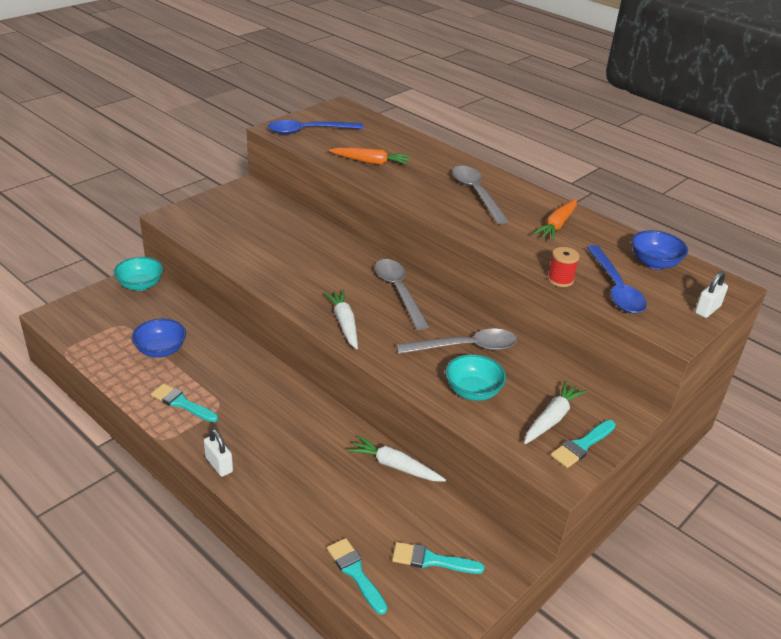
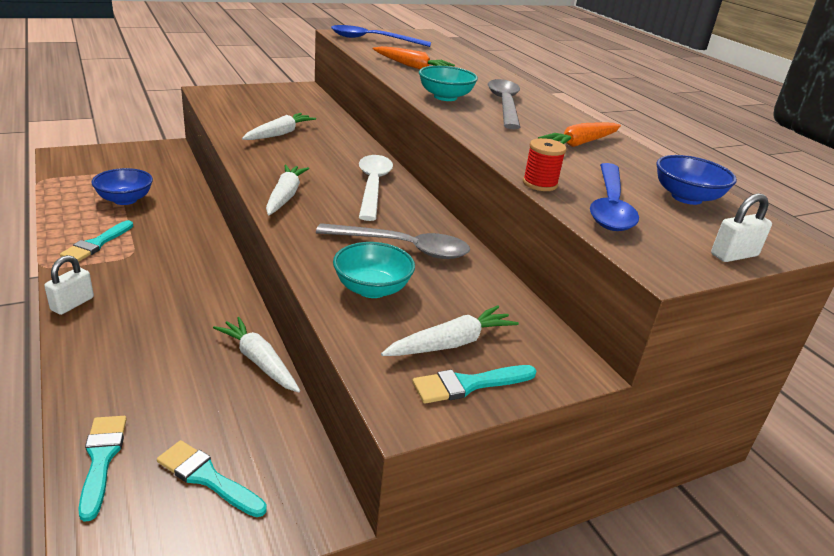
camera: 20 degrees right, 5 degrees down
(140, 285) = (161, 151): turquoise bowl -> turquoise bowl (445, 97)
(182, 403) = (97, 244): turquoise brush -> turquoise brush turned 120 degrees counterclockwise
(219, 465) = (72, 304): white padlock -> white padlock turned 45 degrees clockwise
(279, 254) = (279, 134): none -> white carrot
(398, 292) = (373, 186): grey spoon -> white spoon

